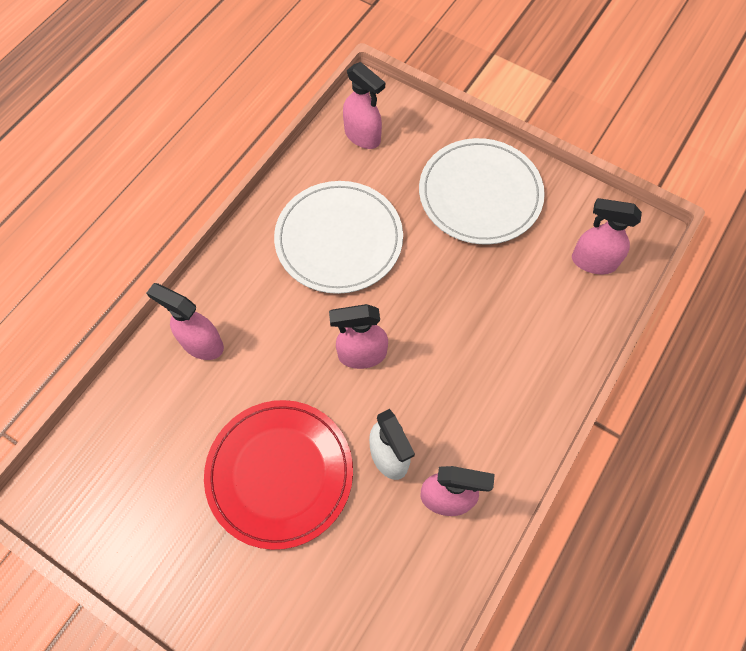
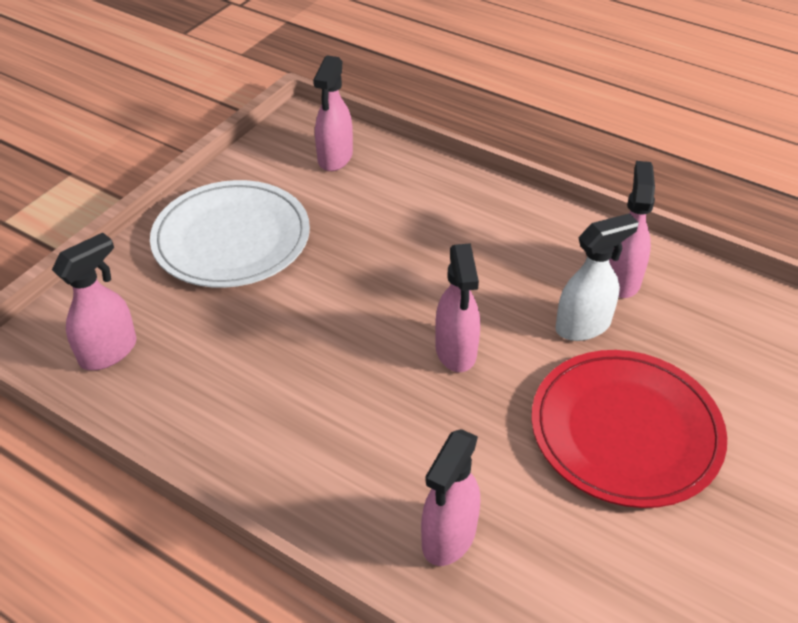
camera: 90 degrees left, 20 degrees down
(339, 239) = (282, 376): white plate -> none

